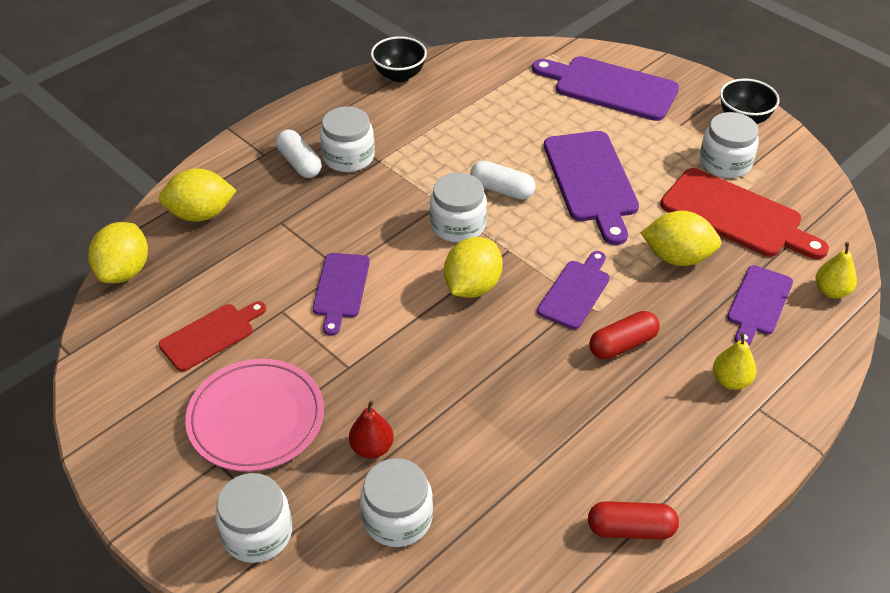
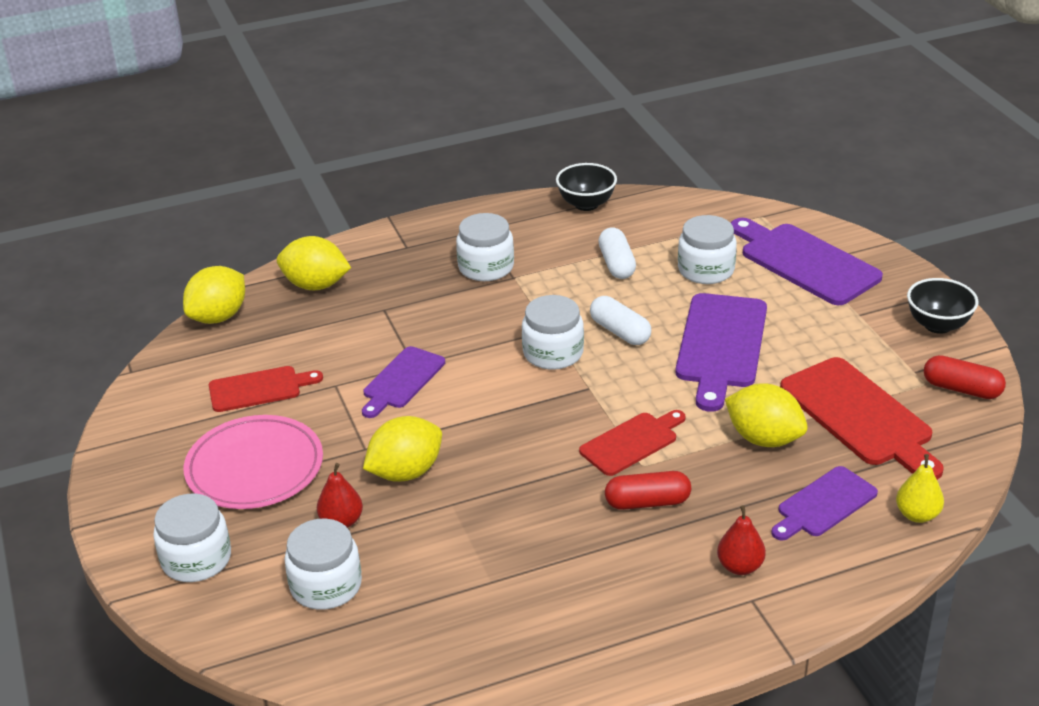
camera: 25 degrees right, 10 degrees down
(299, 163) = (435, 262): white capsule -> white capsule (616, 264)
(472, 286) = (530, 411): yellow lemon -> yellow lemon (405, 472)
(575, 292) = (632, 442): purple cutting board -> red cutting board
(630, 529) = (540, 664): red capsule -> red capsule (961, 389)
(725, 163) = (884, 362): white jar -> white jar (706, 270)
(730, 381) = (740, 566): yellow pear -> red pear

